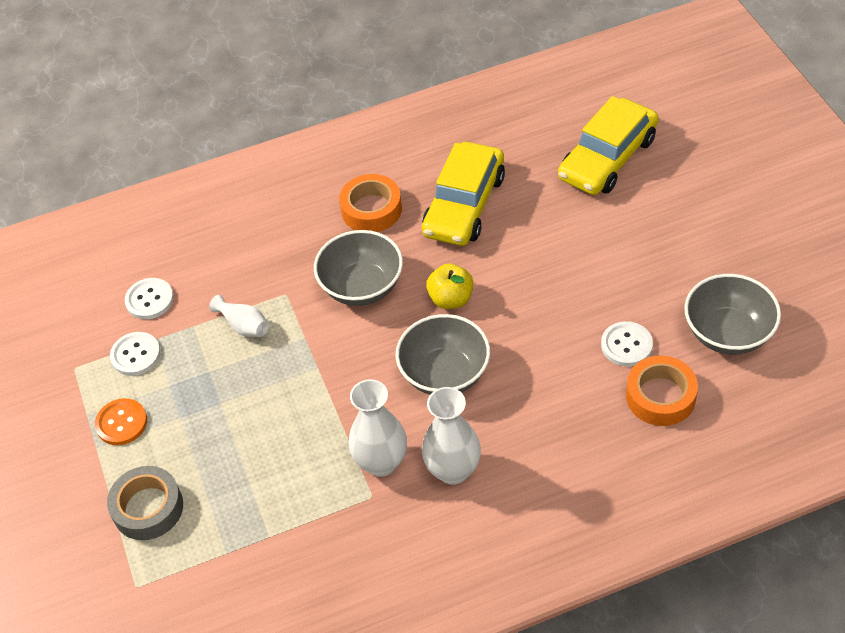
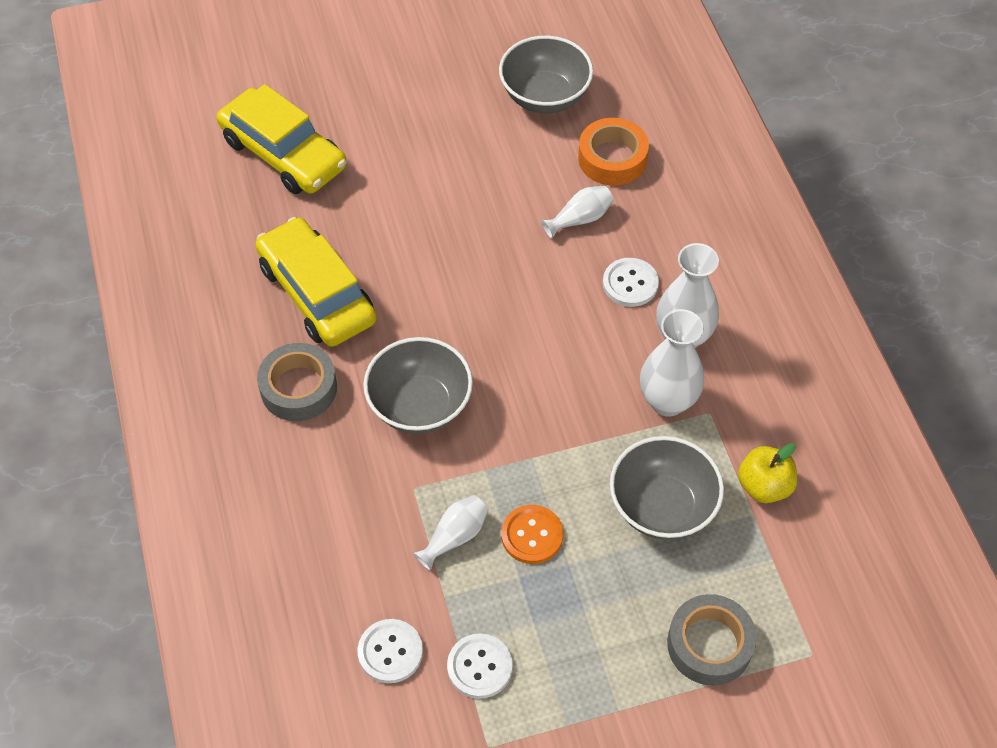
camera: 90 degrees left, 5 degrees up
(121, 423) = (584, 680): orange button -> orange button (532, 535)
(371, 209) = (298, 388): orange tape -> grey tape
(445, 374) = (559, 334): grey bowl -> grey bowl (662, 507)
(451, 299) = (456, 319): yellow apple -> yellow apple (764, 486)
(464, 205) = (317, 293): yellow car -> yellow car turned 150 degrees counterclockwise
(578, 377) = (580, 219): none -> white vase
(626, 345) = (546, 175): white button -> white button (630, 283)

